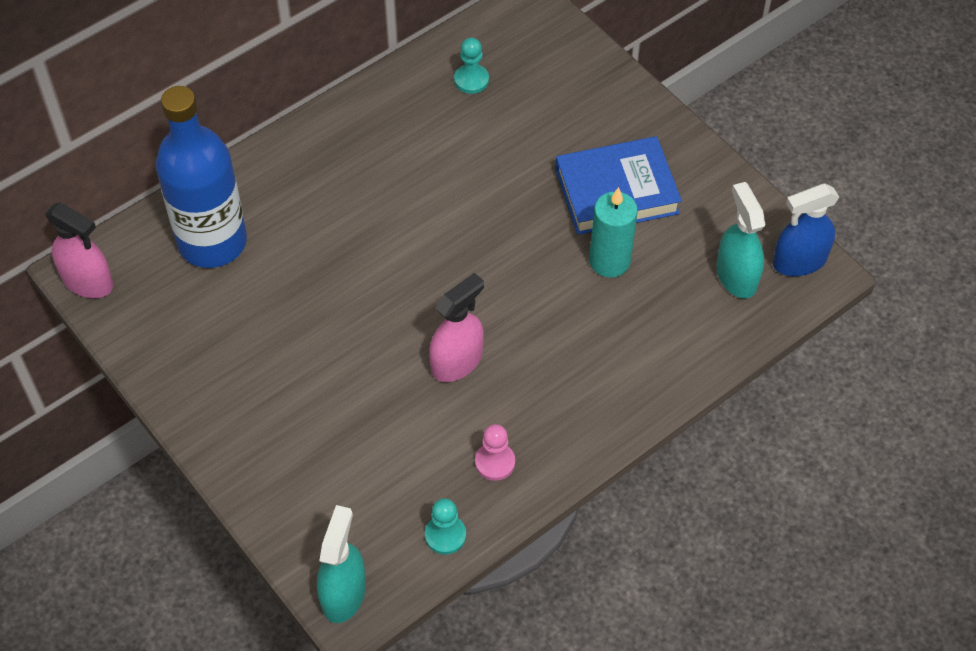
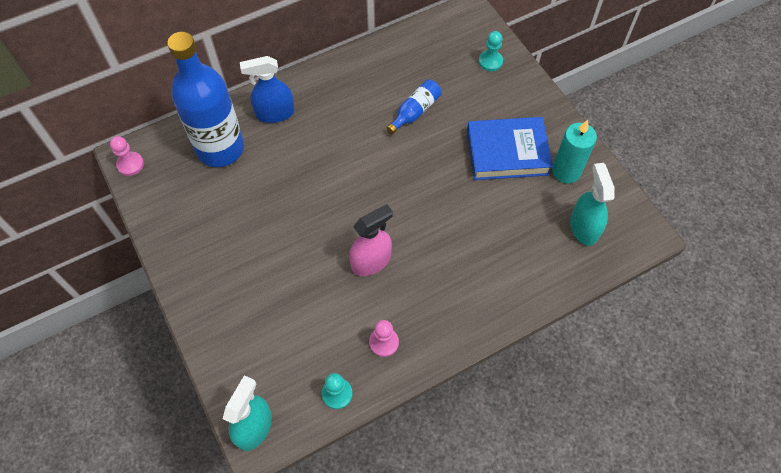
camera: 10 degrees right, 5 degrees up
(88, 281) = (130, 164): pink spray bottle -> pink pawn
(471, 80) = (420, 59): turquoise pawn -> turquoise pawn (490, 61)
(478, 153) = (415, 111): none -> blue bottle
(609, 261) = (493, 203): turquoise candle -> turquoise candle (566, 171)
(799, 261) = (631, 223): blue spray bottle -> blue spray bottle (275, 113)

